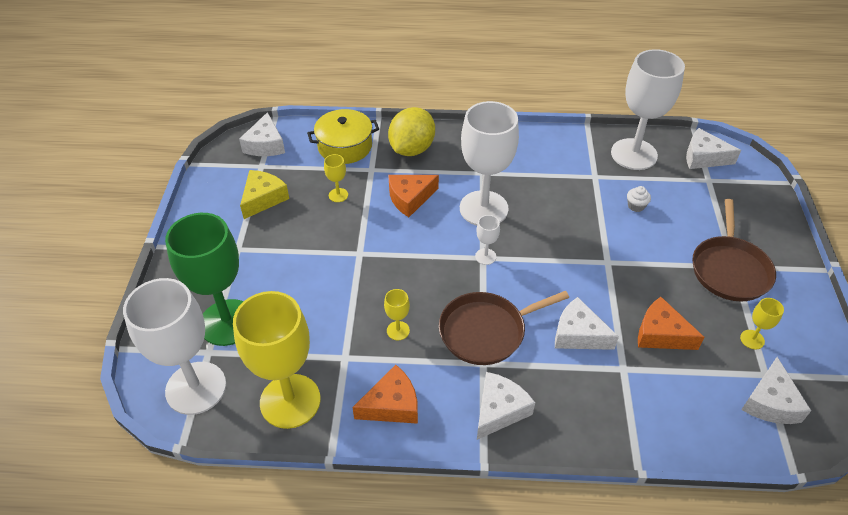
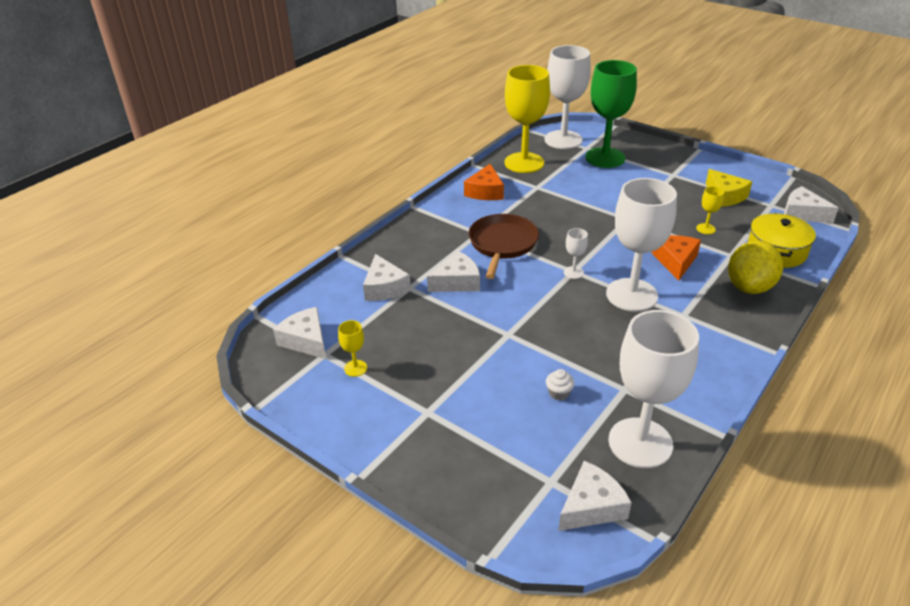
camera: 125 degrees right, 10 degrees down
(398, 330) = (539, 211): yellow goblet -> none
(412, 149) = (749, 287): yellow lemon -> yellow lemon turned 60 degrees clockwise
(499, 410) = (439, 225): white cheese -> white cheese (384, 287)
(661, 334) = (414, 322): orange cheese -> none
(729, 269) = (427, 406): brown pan -> none

